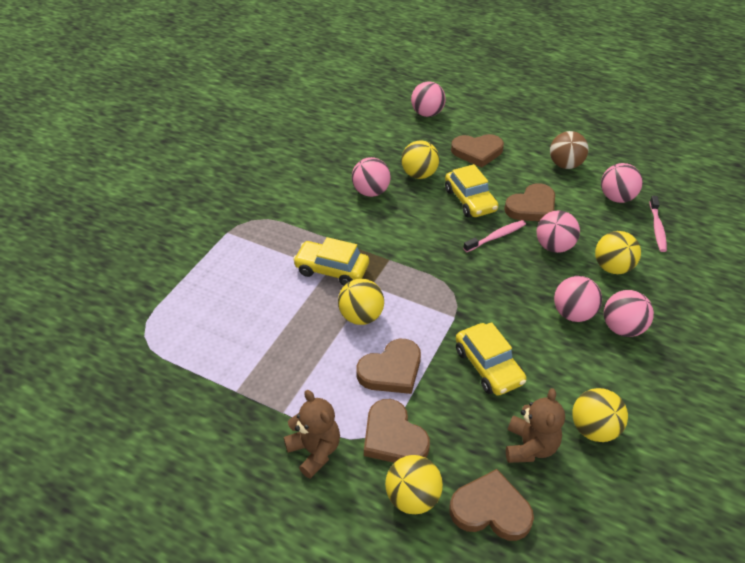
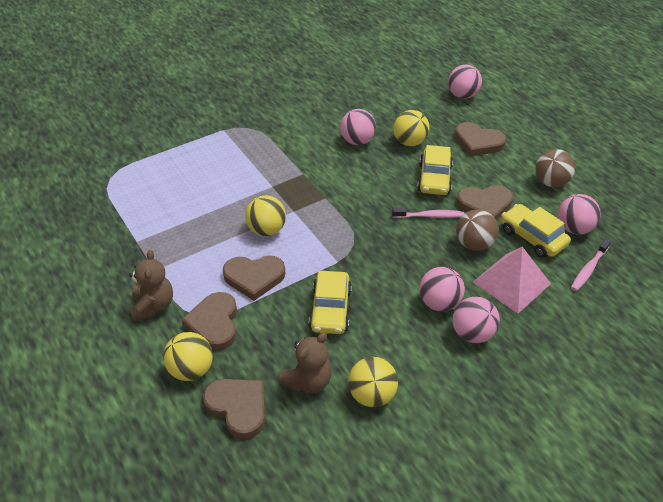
camera: 30 degrees right, 0 degrees up
(332, 269) = (275, 187): yellow car -> yellow car (532, 237)
(554, 246) = (474, 244): pink ball -> brown ball
(612, 267) = (511, 283): yellow ball -> pink pyramid

